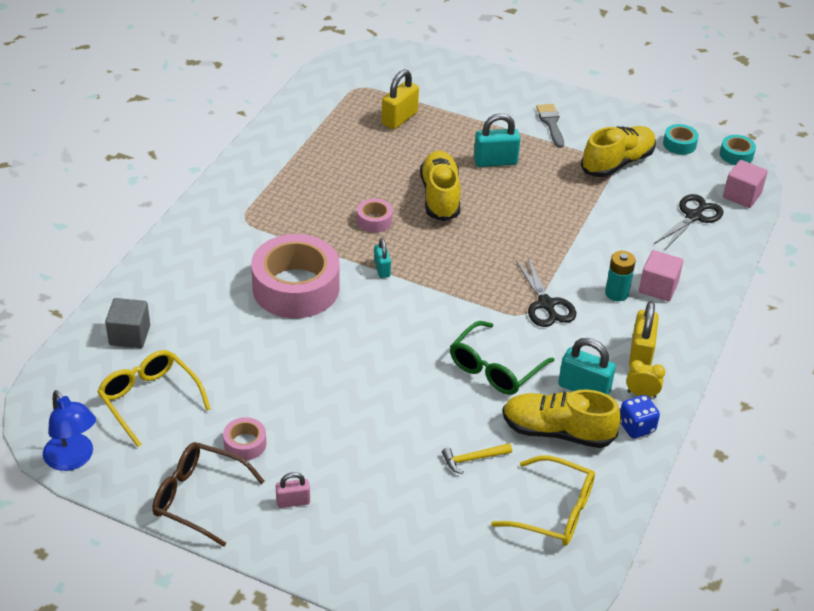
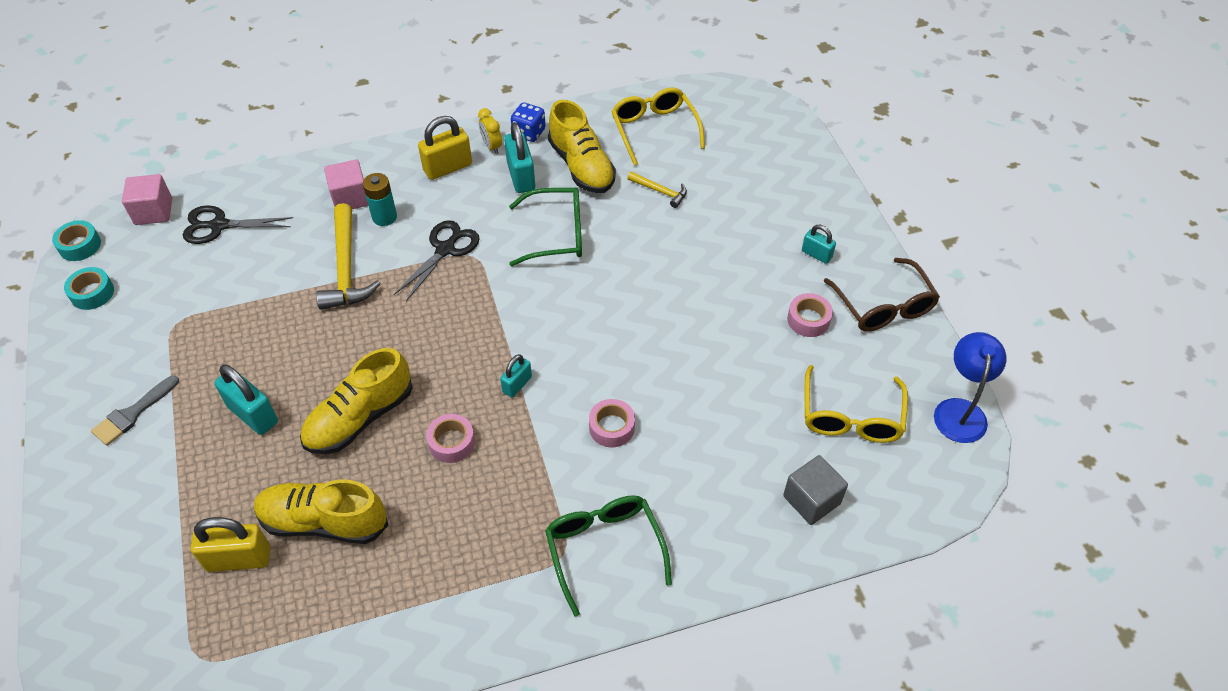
camera: 130 degrees left, 10 degrees up
(226, 235) = (604, 548): none -> green glasses
(293, 501) = (816, 254): pink padlock -> turquoise padlock
(296, 288) = (611, 427): pink tape -> pink tape, size x0.44
(581, 250) = (346, 268): none -> yellow hammer
(617, 163) = (170, 320): yellow shoe -> yellow shoe (324, 522)

